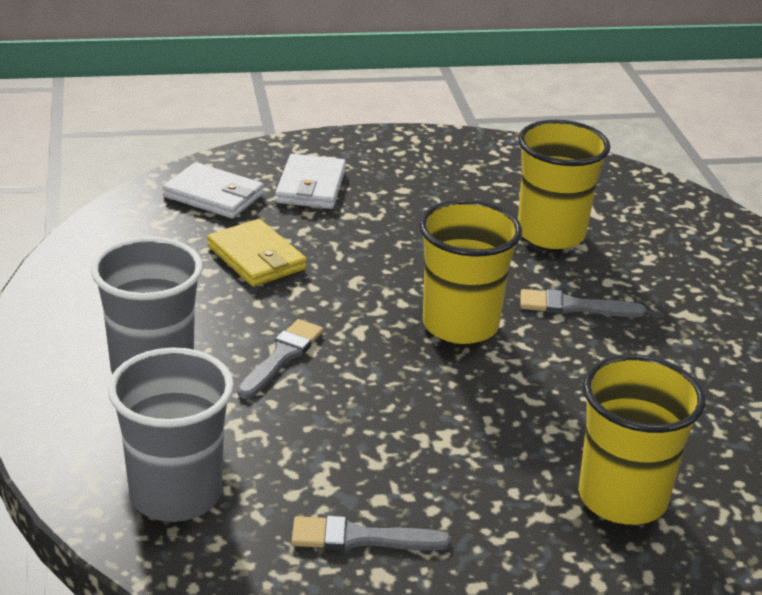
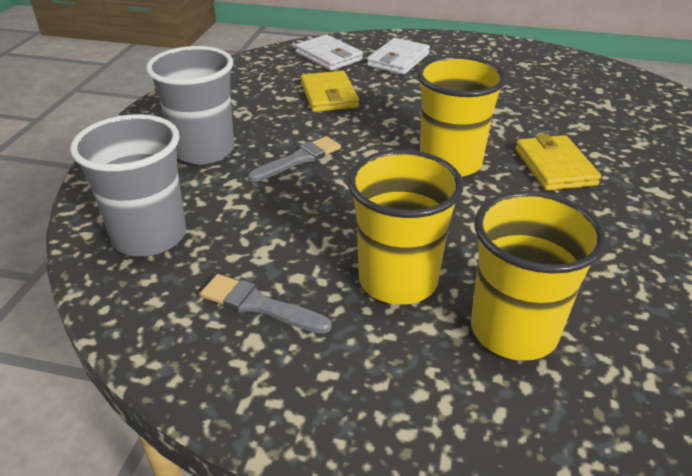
camera: 25 degrees right, 5 degrees up
(551, 234) = (563, 114): yellow cup -> yellow cup (398, 280)
(574, 307) = (554, 167): grey brush -> yellow wallet

